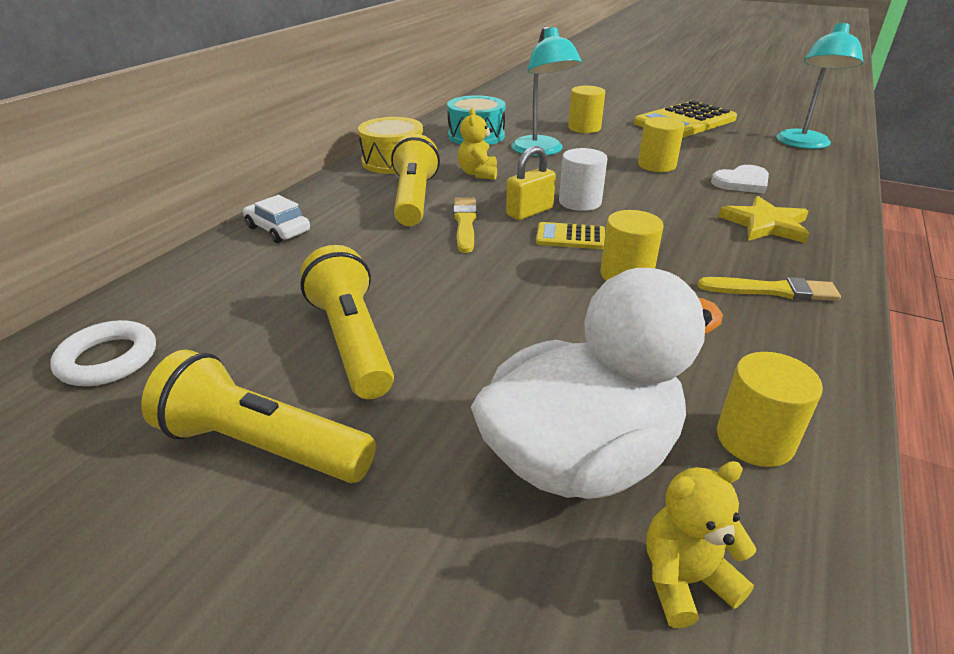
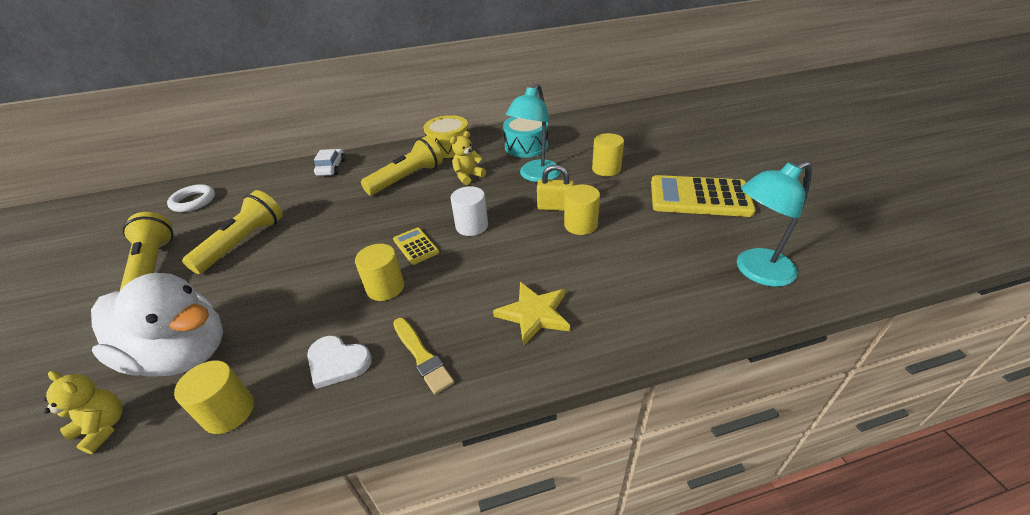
camera: 50 degrees right, 5 degrees up
(465, 223) = (395, 206): yellow brush -> none
(529, 212) = (435, 217): yellow padlock -> yellow padlock (555, 207)
(742, 182) = (605, 273): white heart -> white heart (337, 362)

